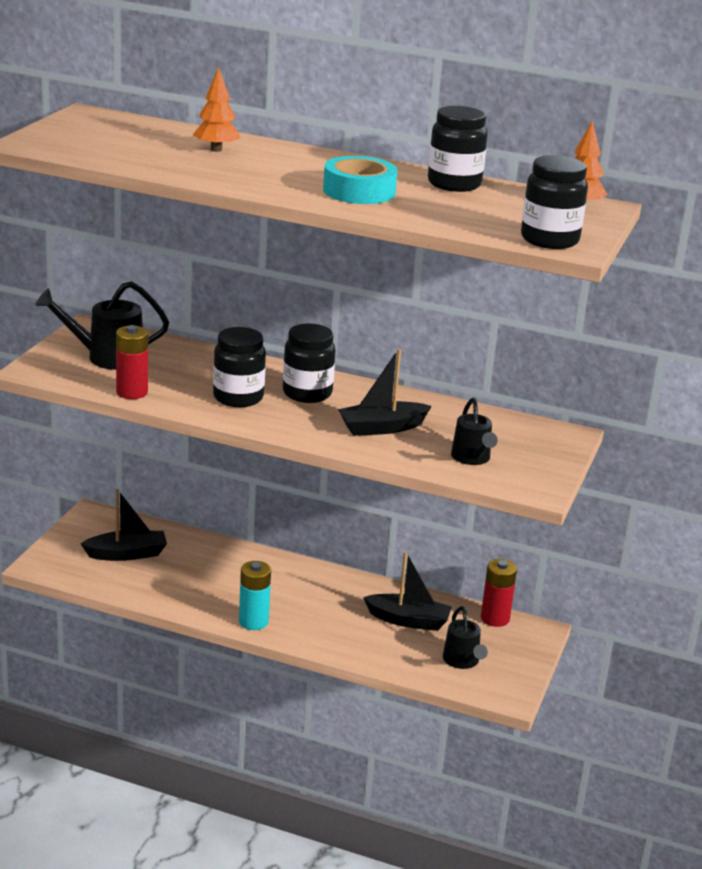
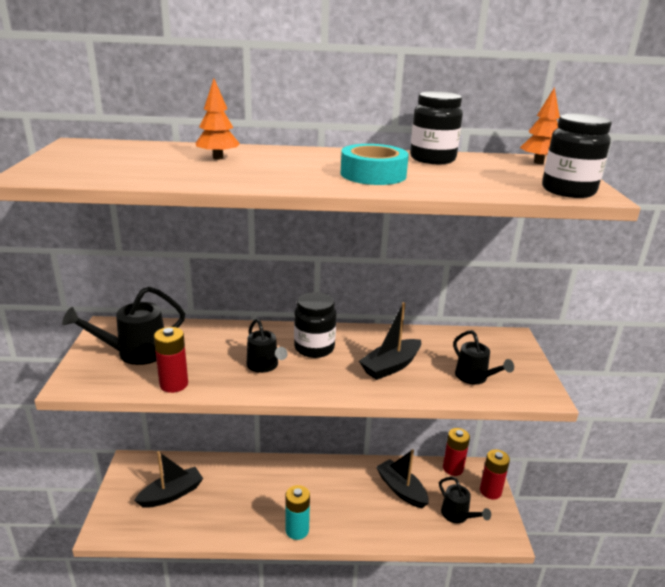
camera: 20 degrees left, 0 degrees up
(238, 397) = (265, 366): black jar -> black watering can
(408, 620) = (401, 489): black boat -> black boat turned 120 degrees counterclockwise
(526, 652) = (490, 491): none -> red battery

